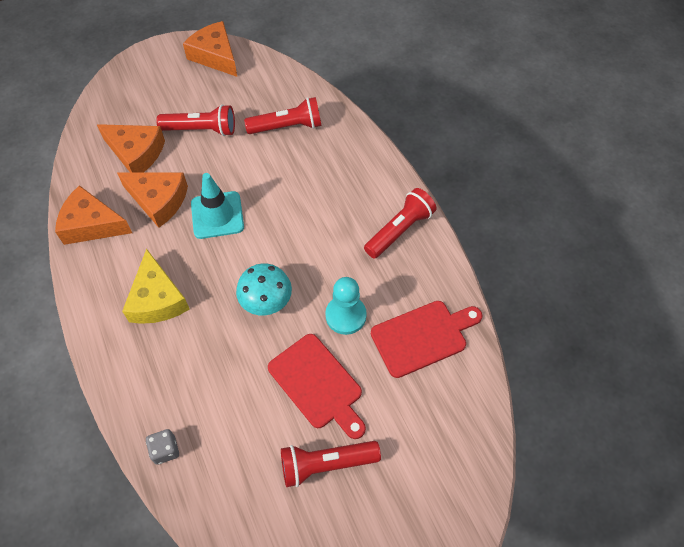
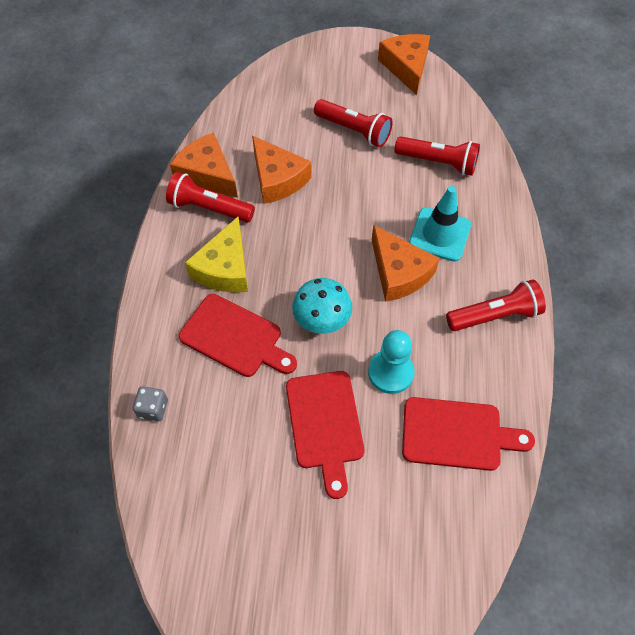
camera: 30 degrees right, 0 degrees up
(136, 153) = (282, 127): orange cheese -> orange cheese (399, 273)
(201, 353) = (235, 337): none -> red cutting board
(217, 215) = (323, 217): turquoise traffic cone -> turquoise traffic cone (439, 234)
(326, 464) = (289, 505): red flashlight -> red flashlight (209, 208)

